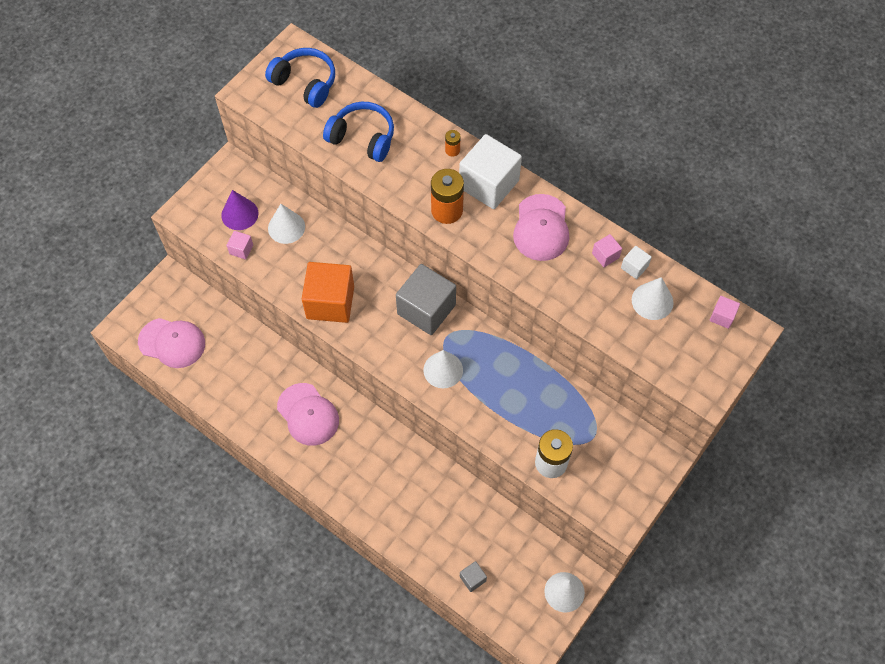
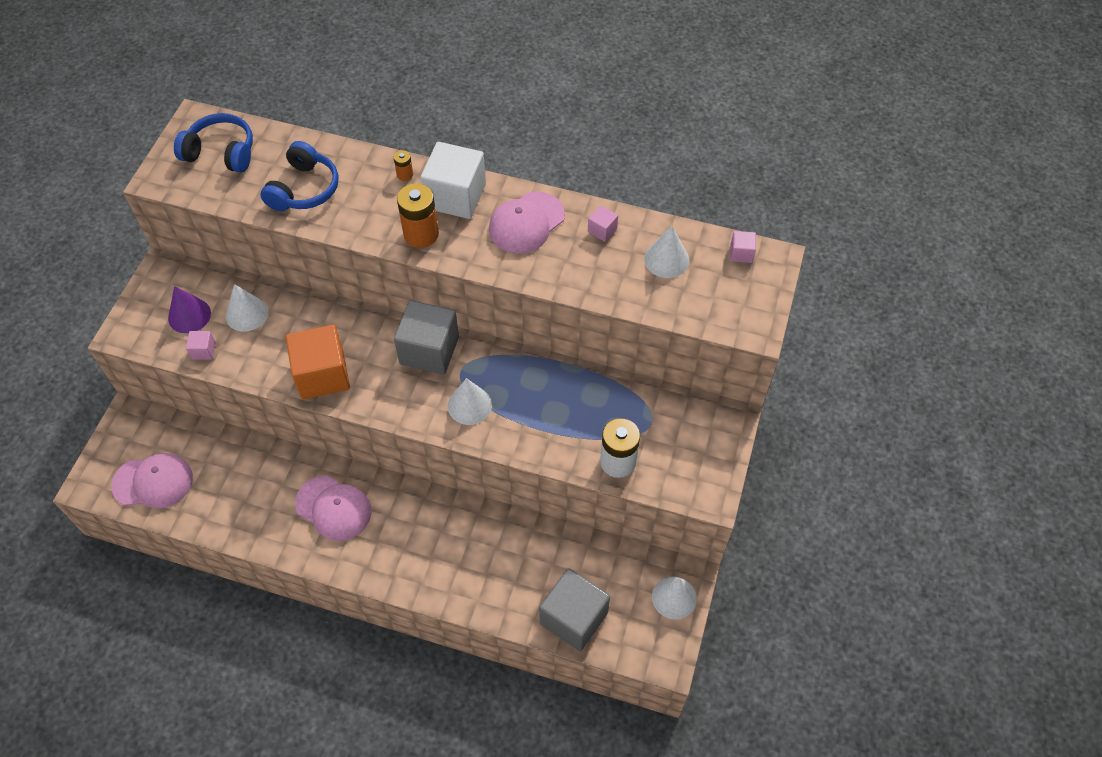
camera: 20 degrees left, 5 degrees down
(362, 138) = (304, 189): blue headphones -> blue headphones turned 105 degrees clockwise
(472, 579) = (574, 618): grey cube -> grey cube, size x2.27
(541, 228) = (526, 223): pink cap -> pink cap turned 60 degrees clockwise
(634, 267) = (635, 233): white cube -> none

